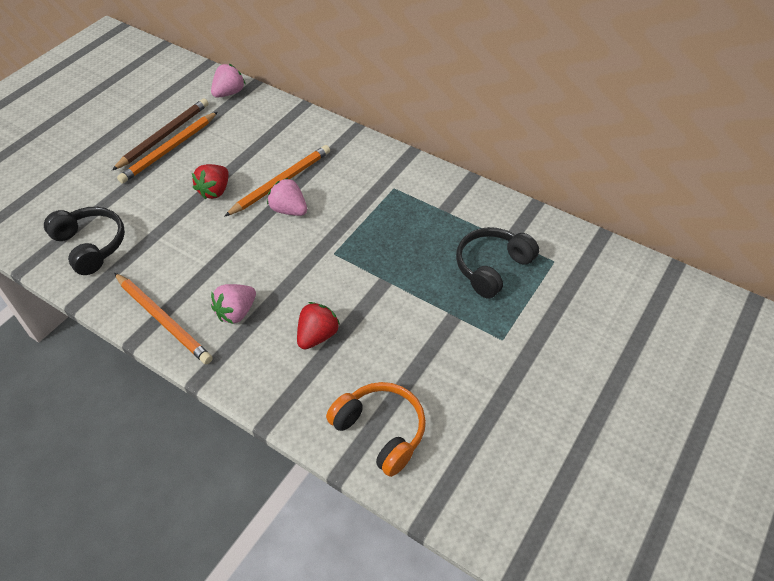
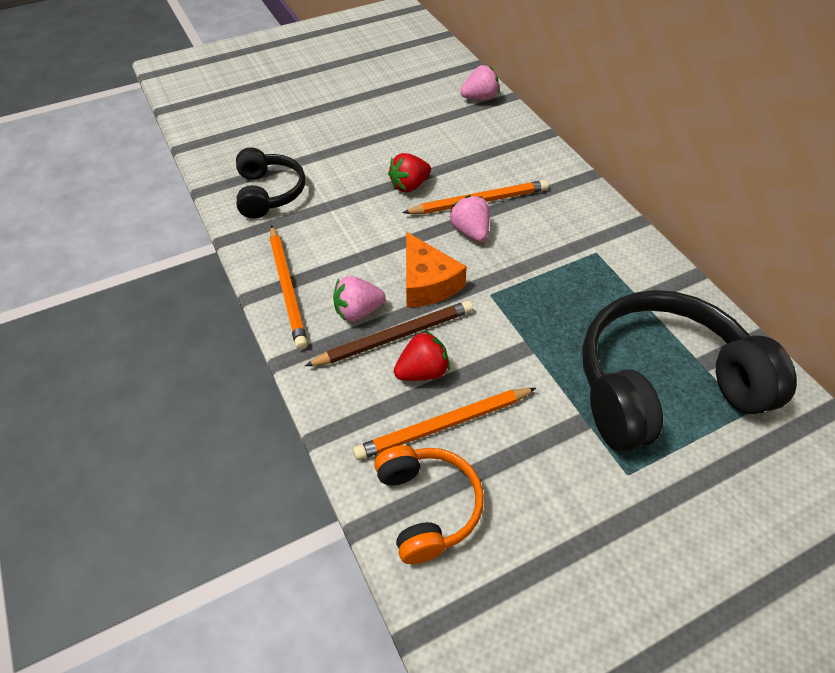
camera: 30 degrees right, 0 degrees up
(164, 136) = (394, 117): brown pencil -> brown pencil (394, 336)
(169, 150) = (391, 132): orange pencil -> orange pencil (444, 425)
(279, 265) = (427, 283): none -> orange cheese
(492, 267) = (662, 386): black headphones -> black headphones, size x1.84

